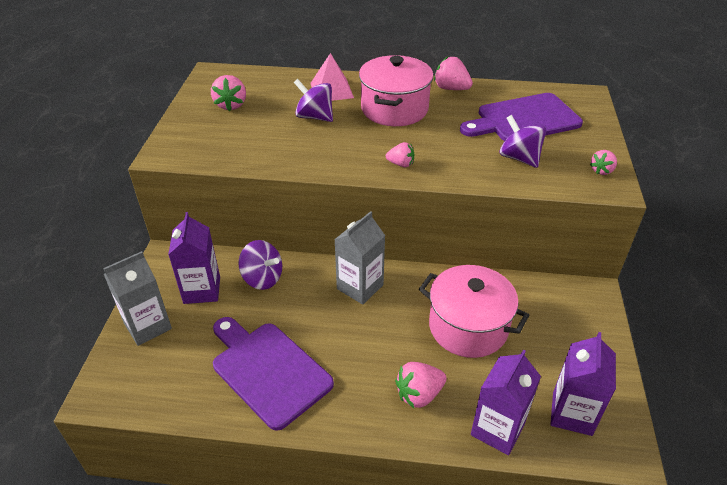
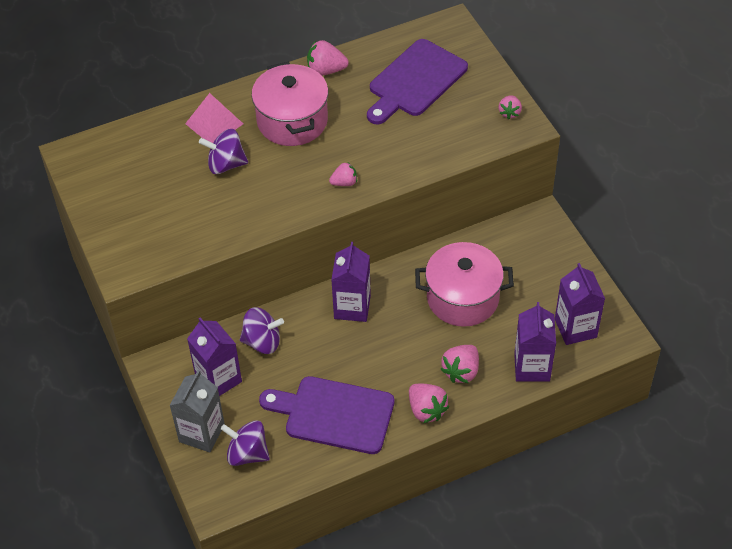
camera: 30 degrees left, 10 degrees up
(231, 105) = (132, 187): pink strawberry -> pink strawberry (426, 410)
(360, 287) = (352, 307): grey carton -> purple carton
(519, 158) = (437, 129): purple spinning top -> purple spinning top (247, 453)

